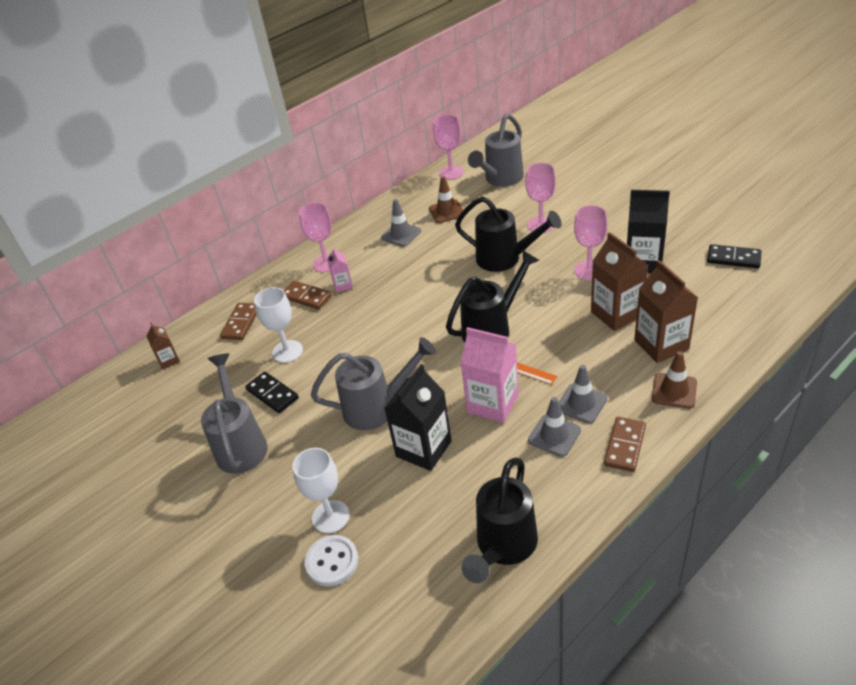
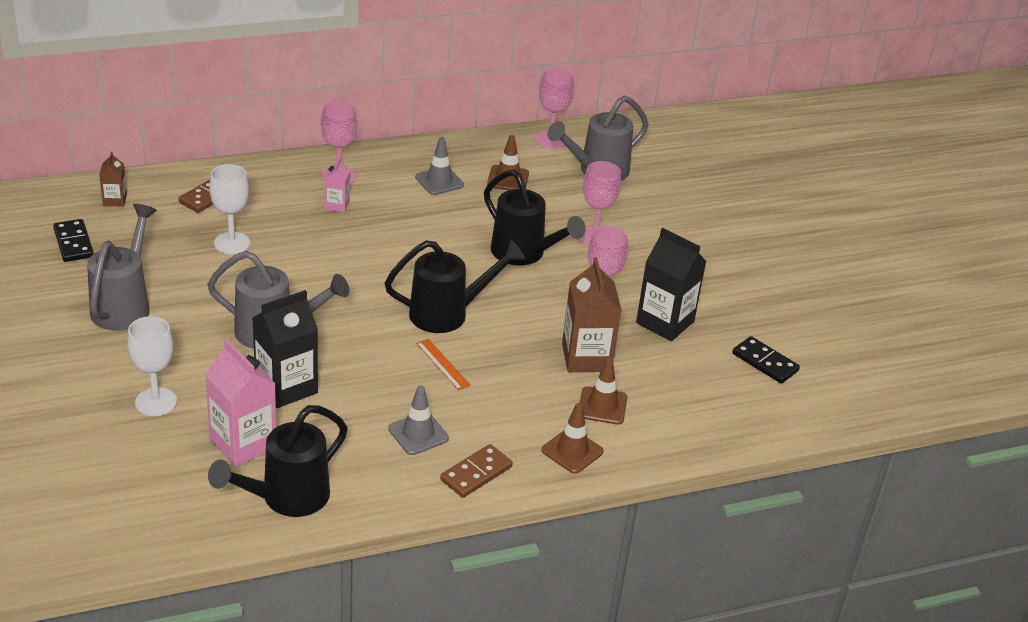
camera: 15 degrees right, 5 degrees down
(272, 394) = (187, 275): black domino -> black domino (73, 243)
(306, 297) = (292, 200): brown domino -> none
(332, 561) = (128, 437): white button -> none
(492, 403) = (385, 380): pink carton -> pink carton (243, 443)
(581, 403) = (470, 419): grey traffic cone -> none
(661, 344) = (602, 406): brown carton -> brown traffic cone

